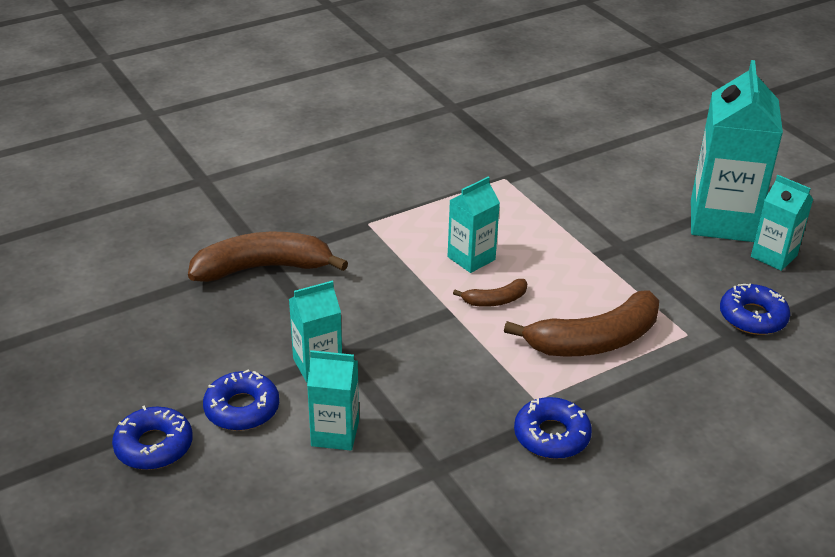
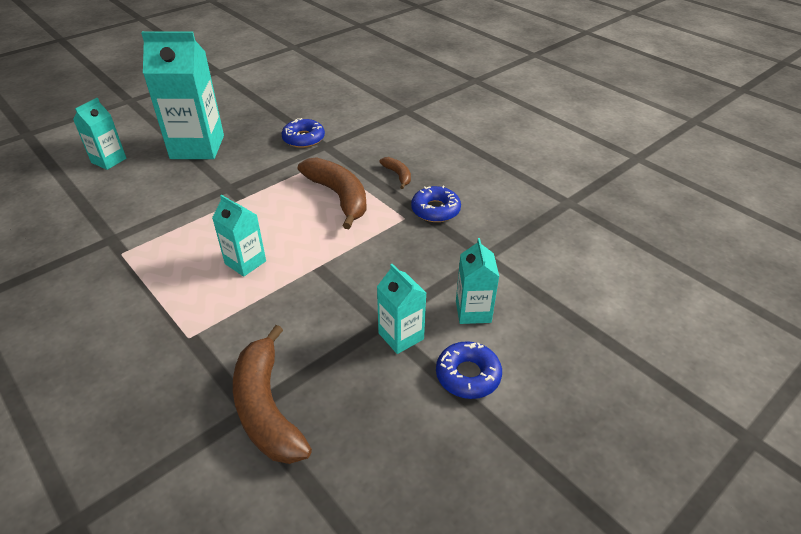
camera: 100 degrees left, 5 degrees up
(154, 446) = (534, 427): blue donut -> none
(495, 300) = (300, 244): brown banana -> brown banana (398, 175)
(773, 256) = (239, 129): turquoise carton -> turquoise carton (109, 160)

